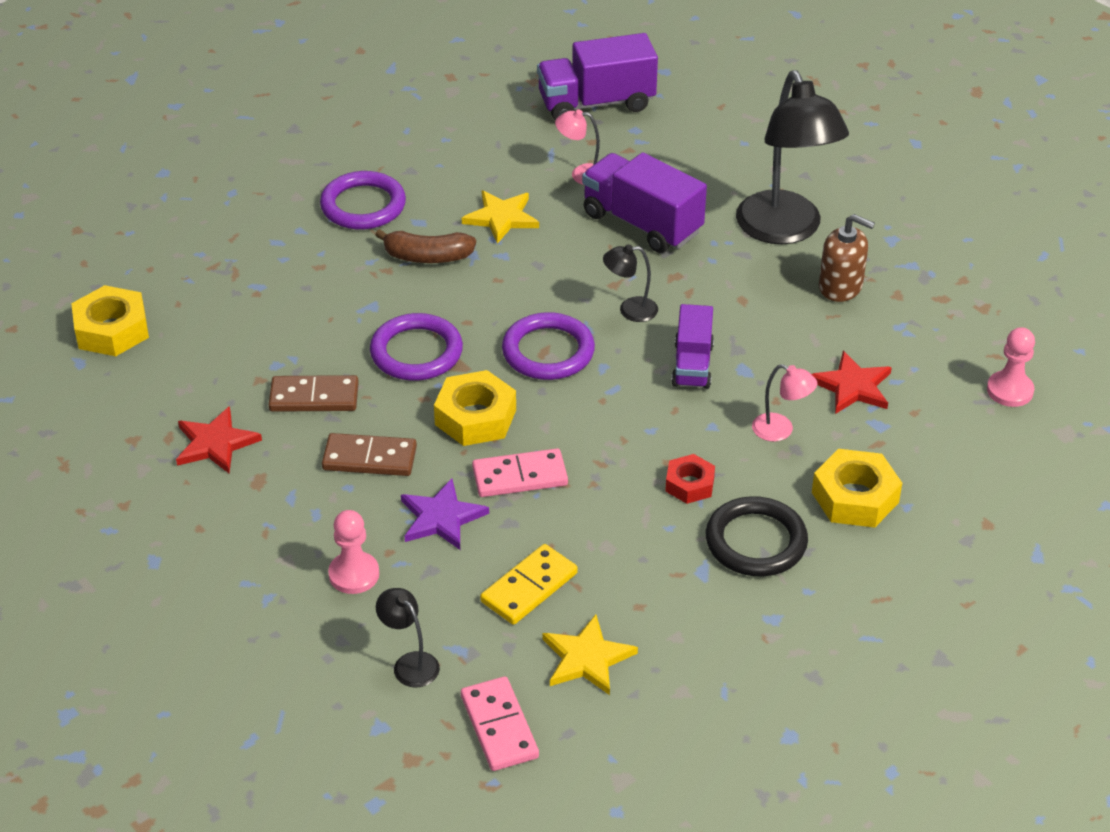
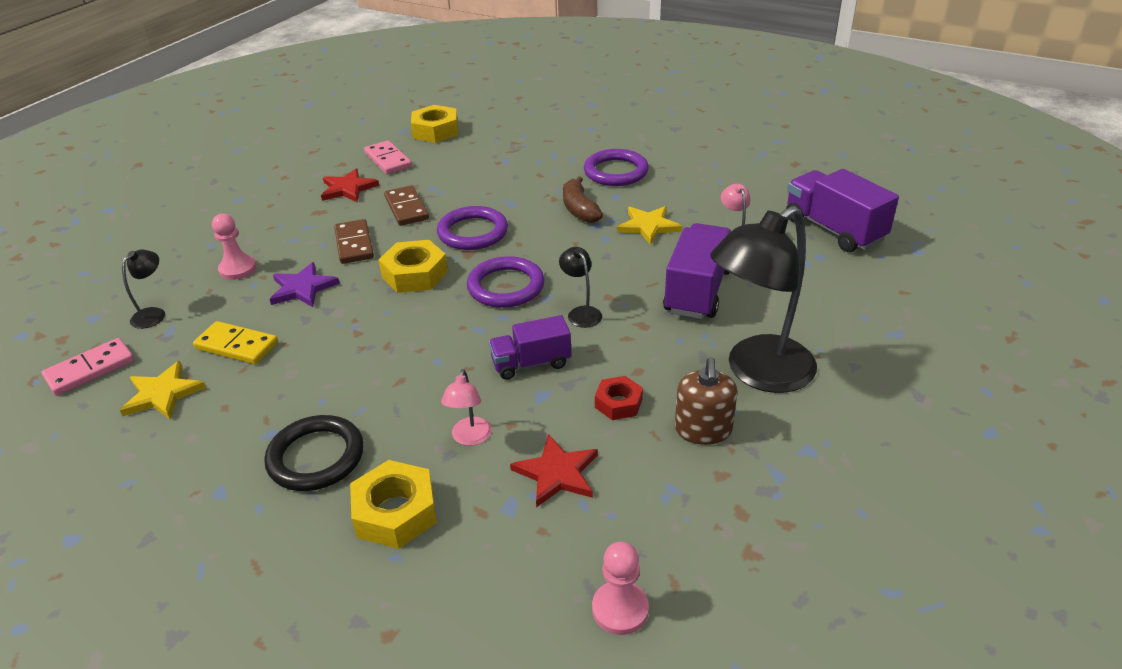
camera: 70 degrees right, 5 degrees down
(520, 476) = (357, 310): pink domino -> pink domino (388, 160)
(689, 484) = (377, 399): red nut -> red nut (618, 403)

